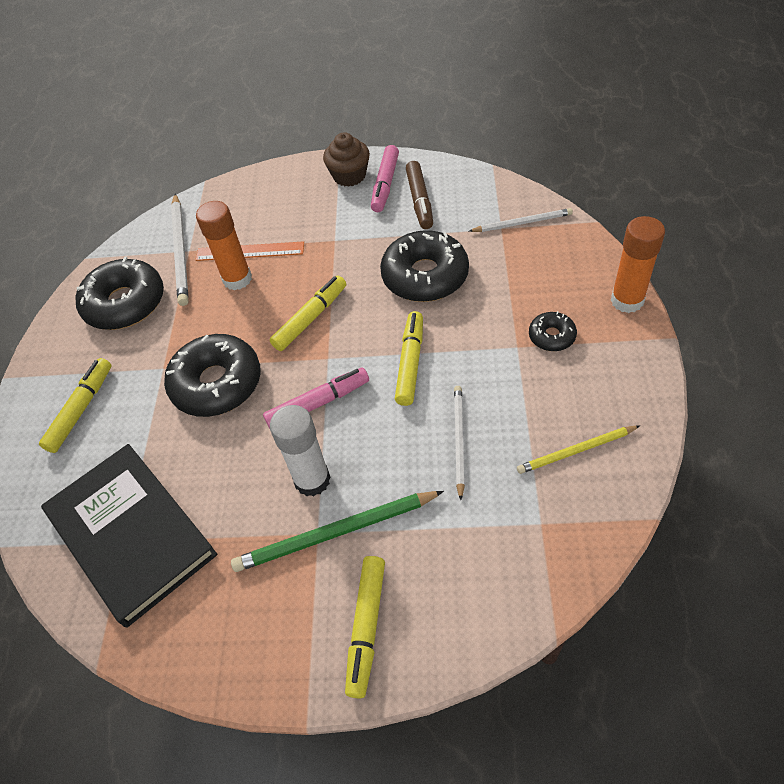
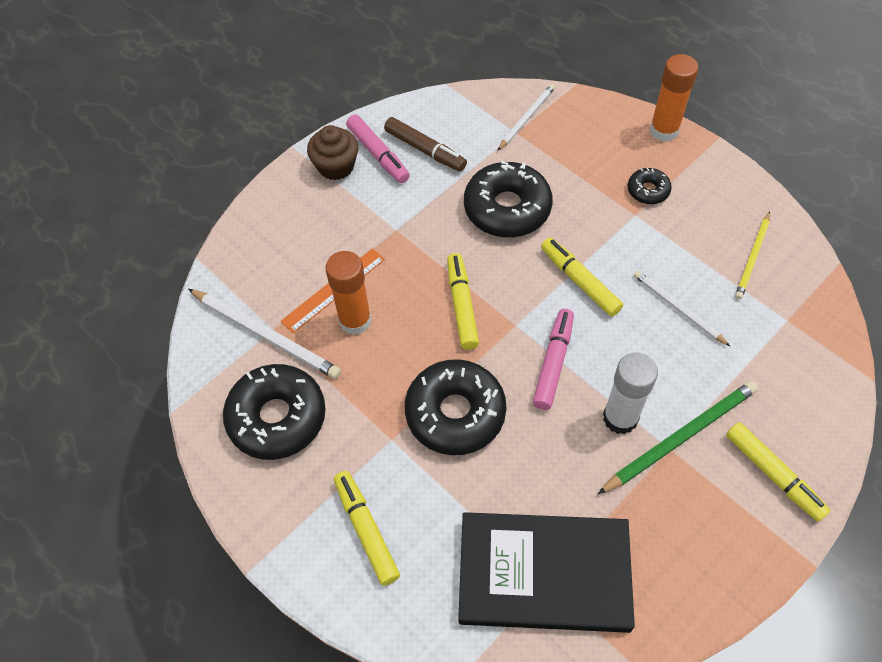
camera: 50 degrees left, 5 degrees up
(335, 533) = (681, 437): green pencil -> green pencil turned 150 degrees counterclockwise

